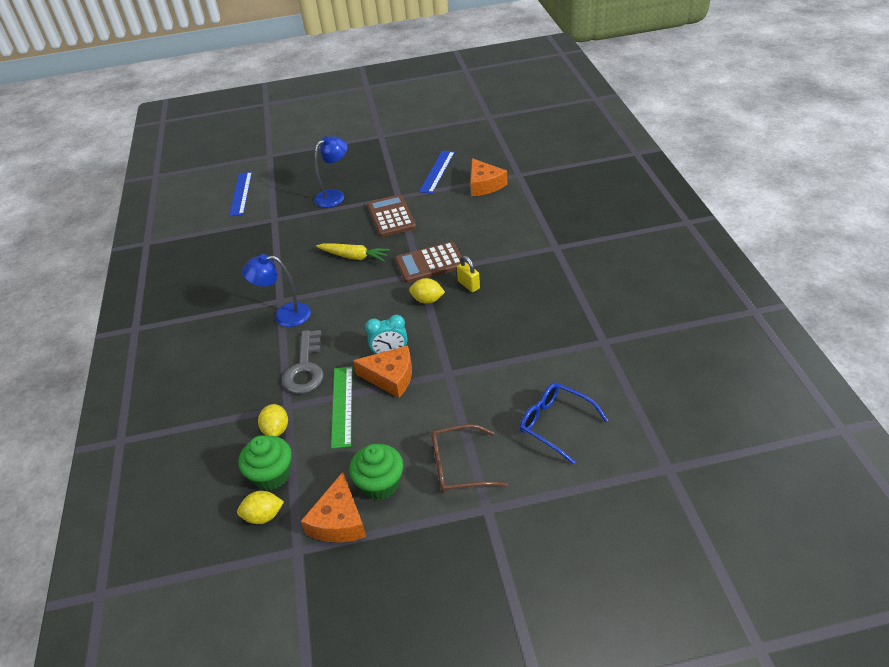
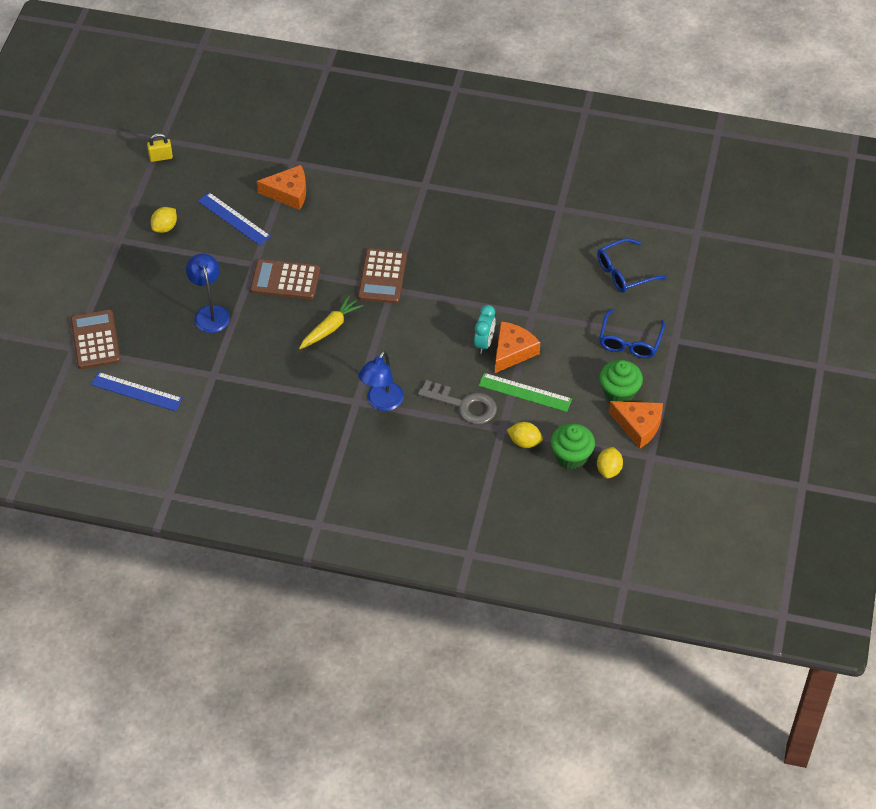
camera: 70 degrees left, 10 degrees up
(281, 160) = (95, 340): none -> brown calculator
(427, 300) = (433, 296): yellow lemon -> yellow lemon (165, 227)
(458, 466) = (630, 342): brown glasses -> blue glasses
(469, 285) = (433, 261): yellow padlock -> yellow padlock (161, 157)

